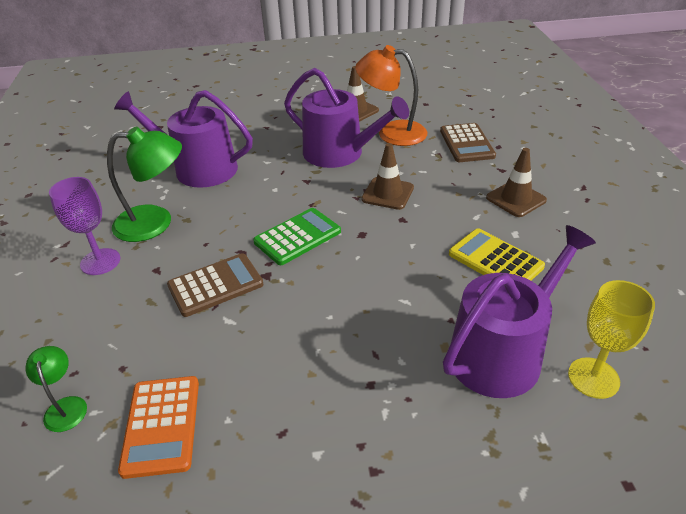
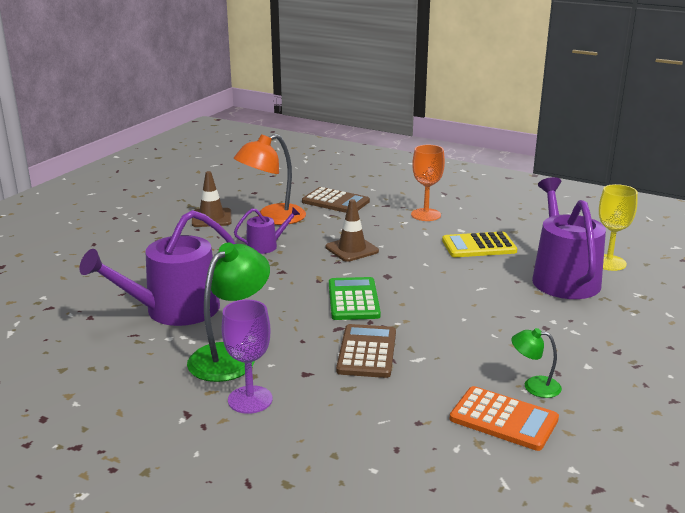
camera: 55 degrees left, 15 degrees down
(65, 406) = (435, 461): green lamp -> green lamp (534, 386)
(340, 153) = (266, 246): purple watering can -> purple watering can, size x0.49
(516, 199) = (426, 215): brown traffic cone -> orange goblet

